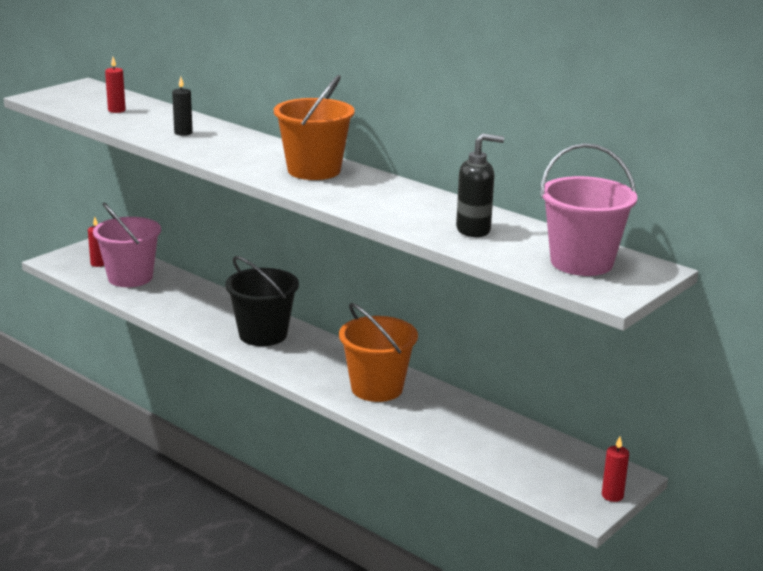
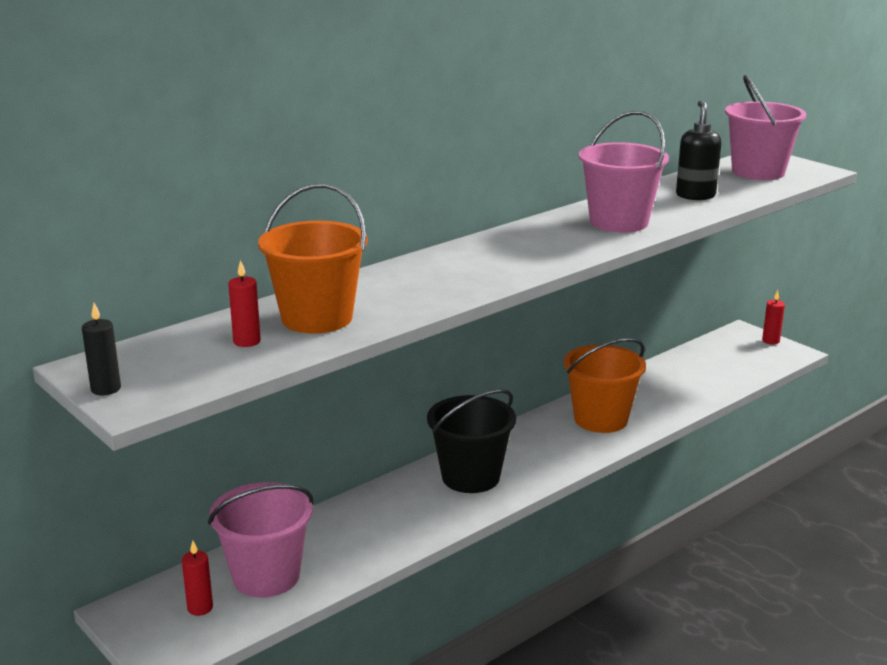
camera: 80 degrees left, 0 degrees up
(183, 133) = (373, 300): black candle -> black candle (106, 389)
(314, 170) = (530, 242): orange bucket -> orange bucket (317, 318)
(377, 199) = (619, 222): none -> pink bucket

